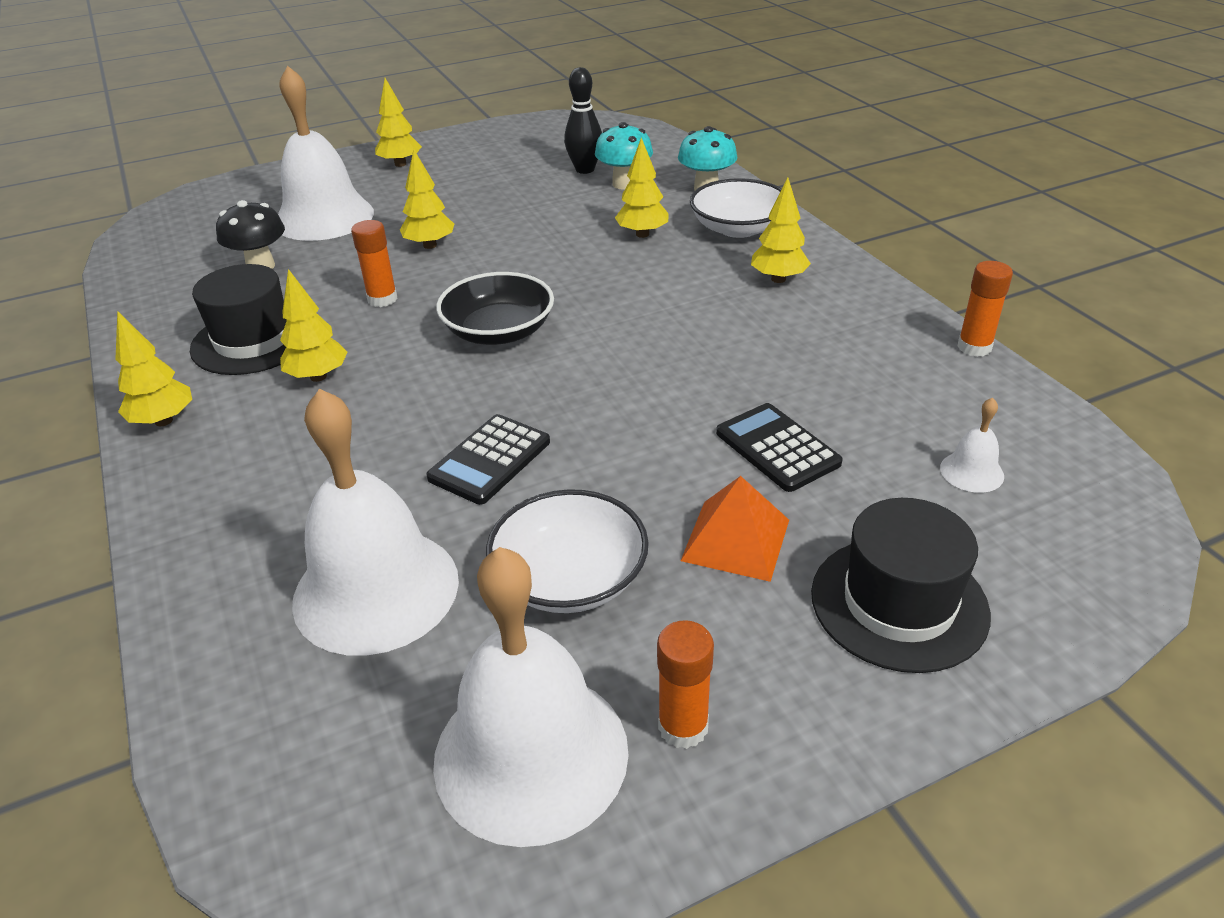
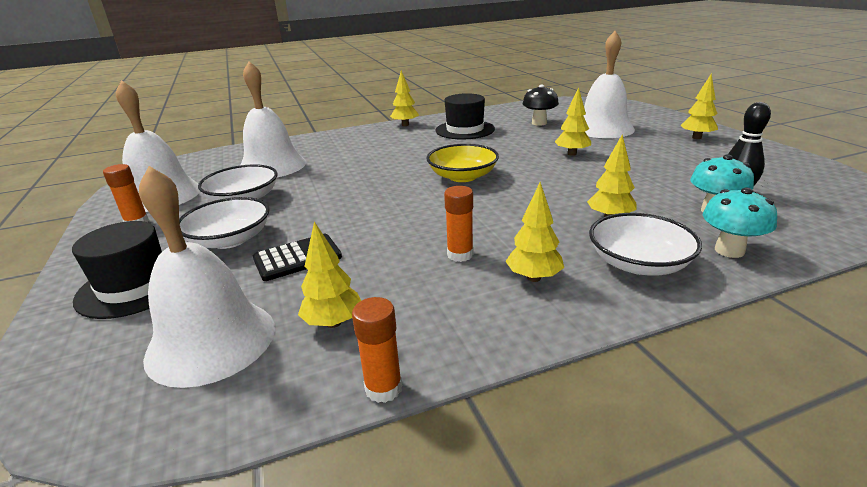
camera: 95 degrees right, 10 degrees down
(318, 377) = (429, 143): yellow tree -> yellow tree (333, 323)
(382, 299) = (503, 148): orange glue stick -> orange glue stick (460, 255)
(490, 460) = (341, 180): black calculator -> none
(499, 331) = (462, 176): black bowl -> yellow bowl
(736, 540) = (230, 239): orange pyramid -> white bowl
(971, 472) = (211, 341): white bell -> white bell, size x2.41

